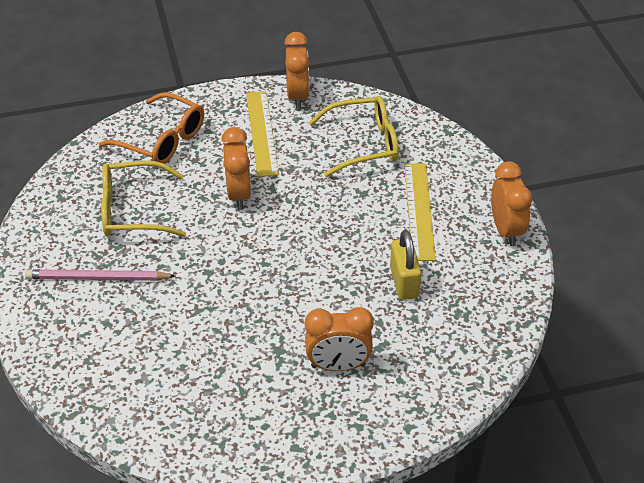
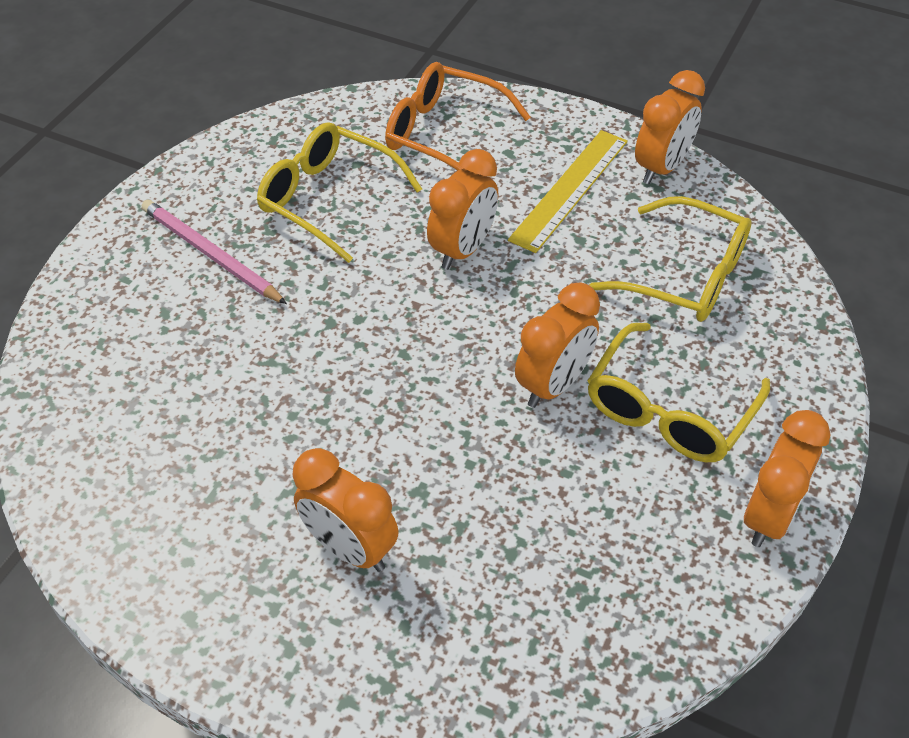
camera: 40 degrees right, 5 degrees up
(161, 140) = (445, 134): orange glasses -> orange glasses turned 135 degrees clockwise
(354, 232) = (553, 384): none -> orange clock
(404, 282) = (548, 494): yellow padlock -> none
(419, 210) = (670, 409): yellow ruler -> yellow glasses

